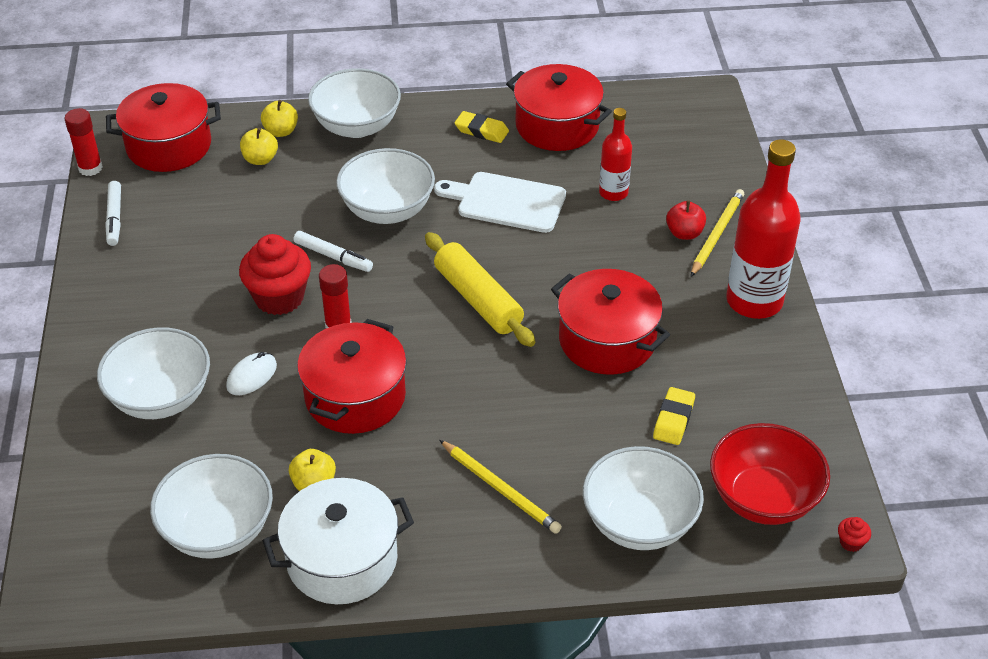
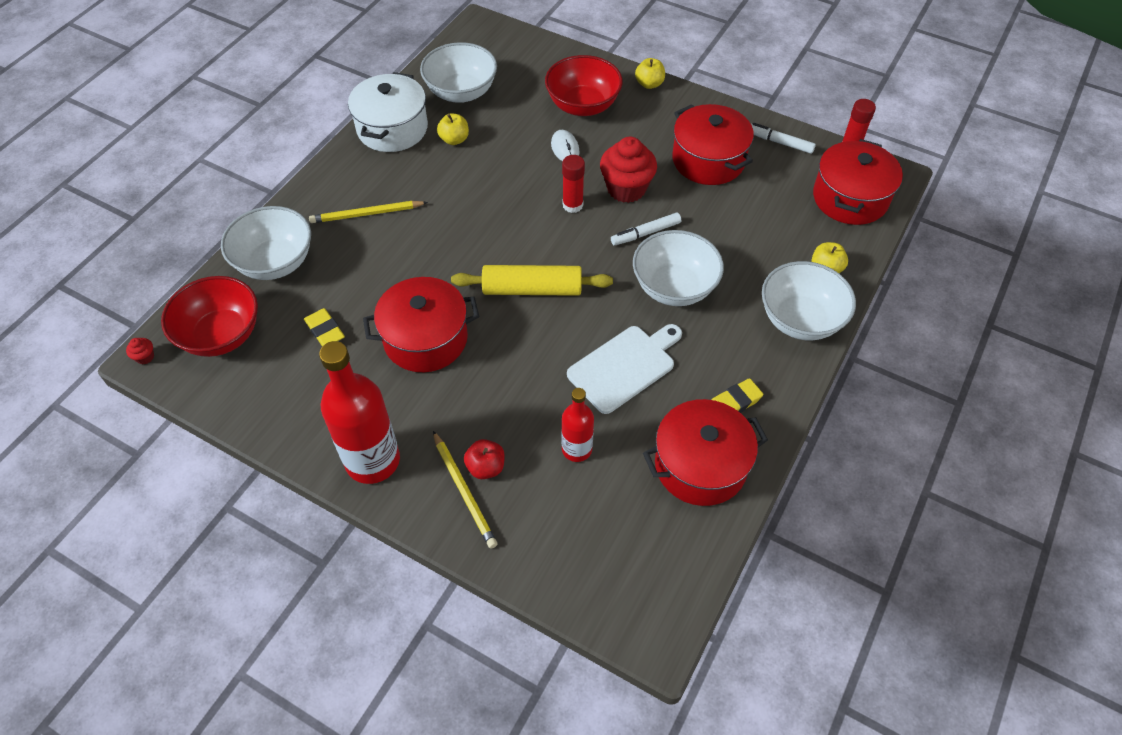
camera: 125 degrees right, 10 degrees up
(161, 398) = (583, 105): white bowl -> red bowl
(260, 159) = (795, 242): yellow apple -> yellow apple (649, 84)
(355, 397) = (503, 185): red pot -> red pot (708, 160)

